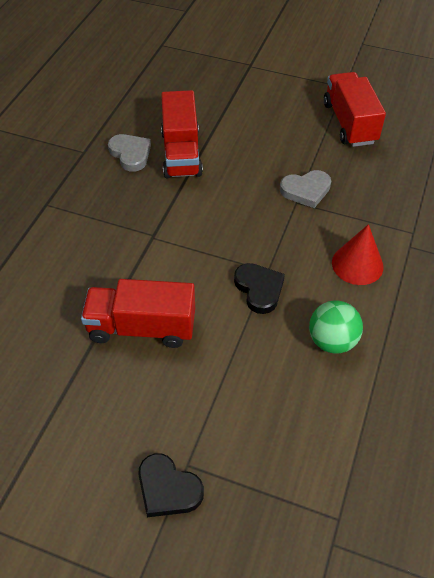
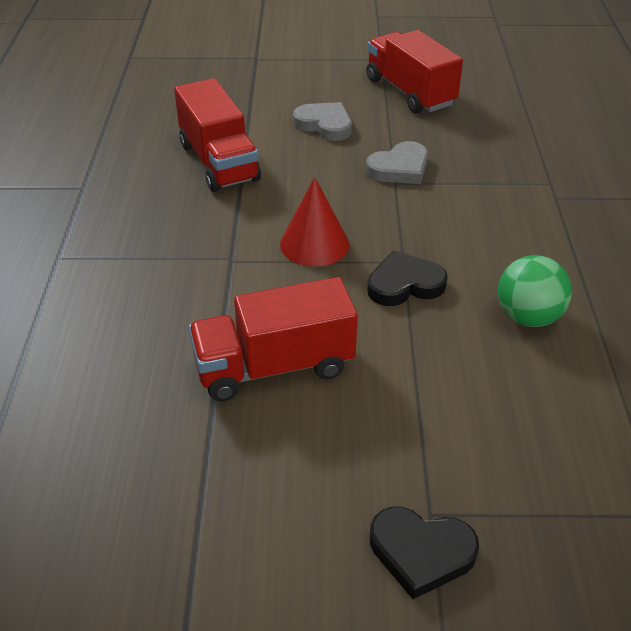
camera: 20 degrees left, 10 degrees down
(130, 154) = (151, 177): grey heart -> grey heart (324, 125)
(259, 289) = (404, 284): black heart -> black heart turned 60 degrees counterclockwise
(357, 264) = (507, 229): red cone -> red cone (314, 244)

